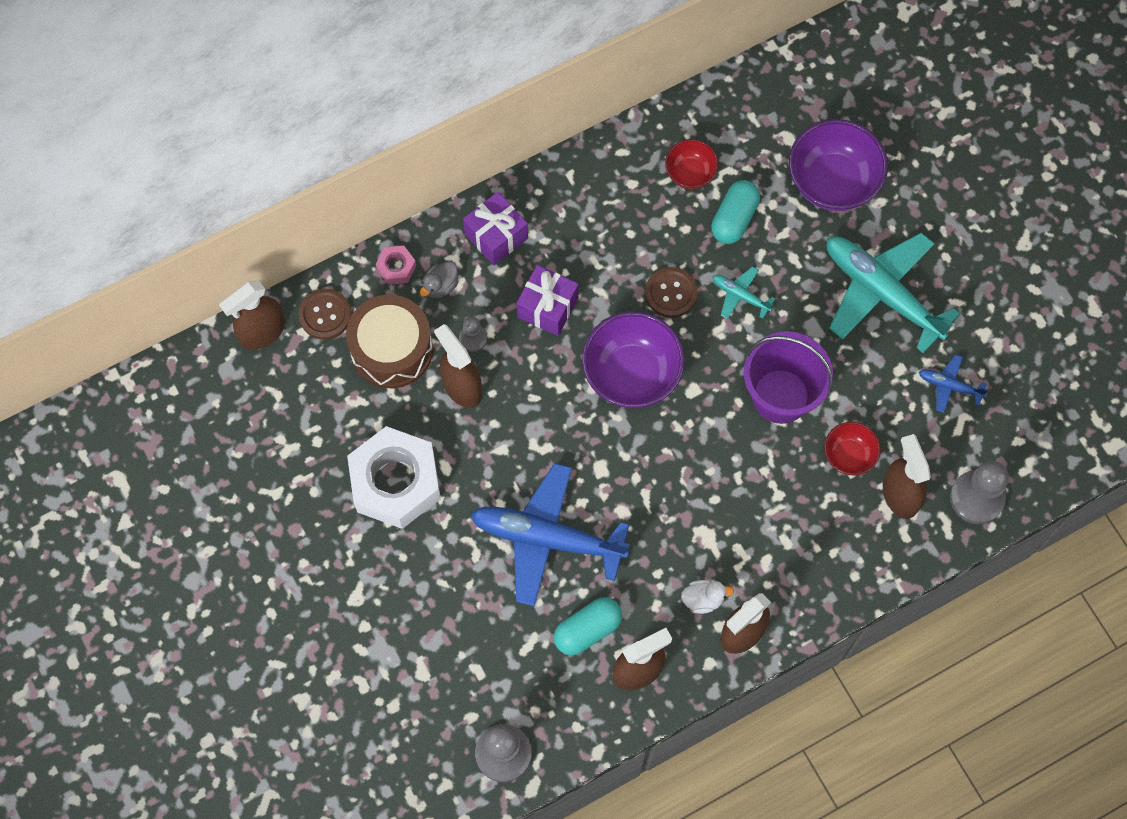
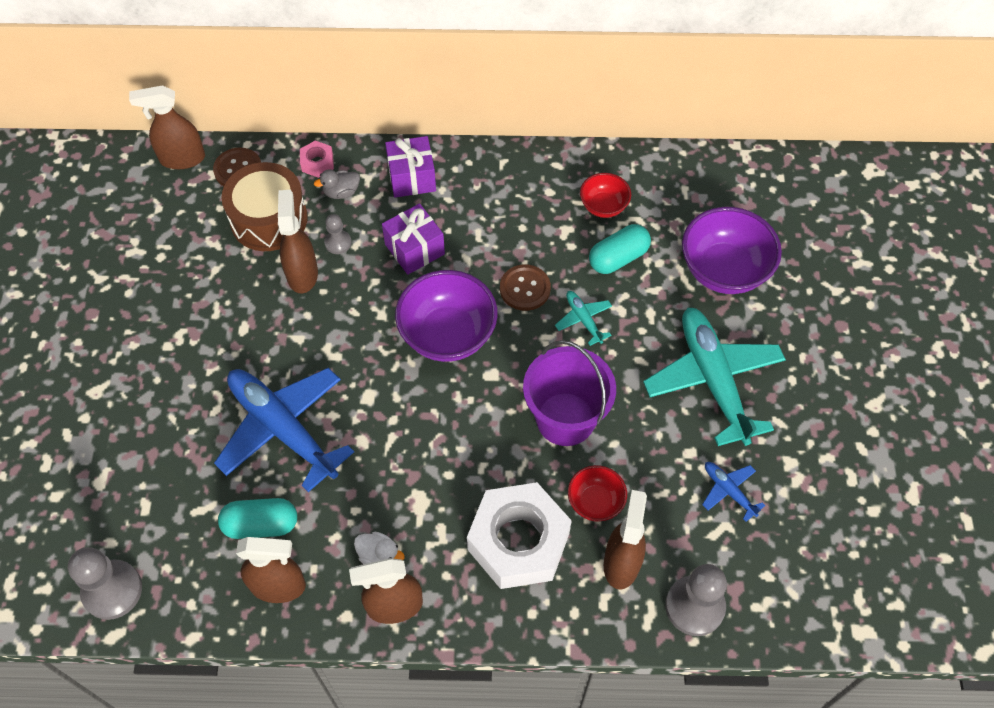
camera: 30 degrees right, 10 degrees down
(395, 482) = (195, 319): white nut -> white nut (518, 541)

